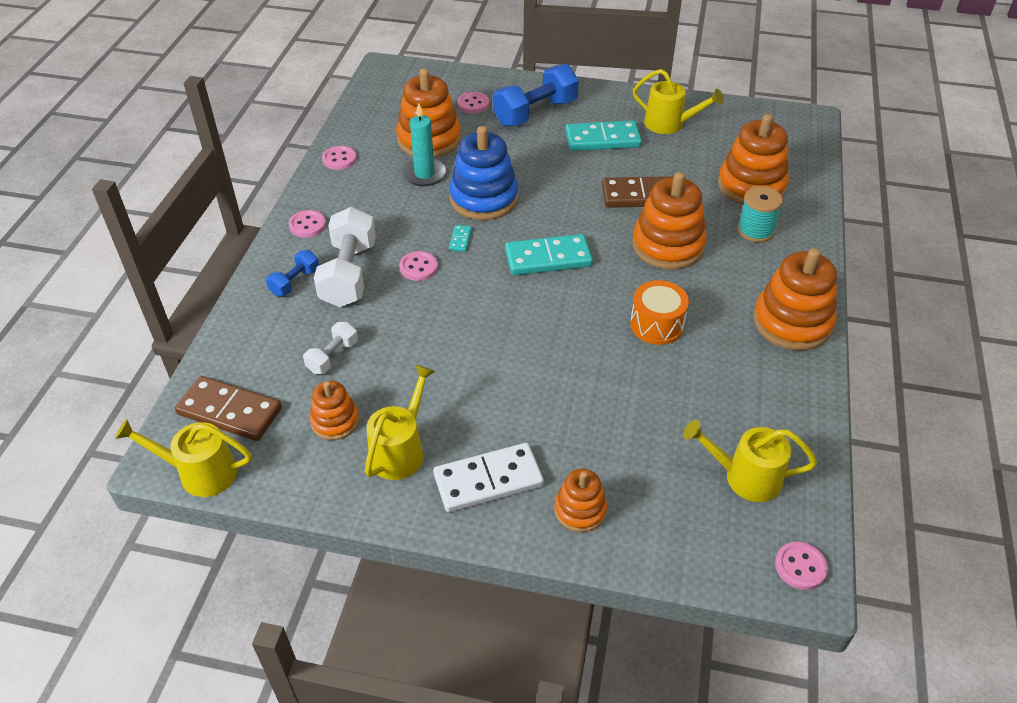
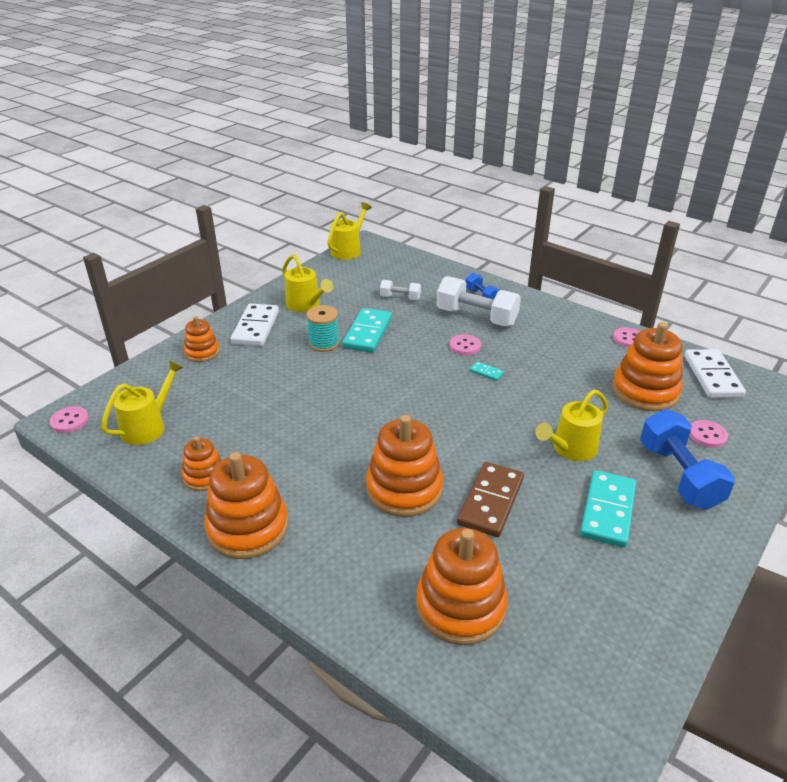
camera: 115 degrees right, 10 degrees down
(229, 411) = (383, 262): brown domino -> none
(307, 225) = (543, 311): pink button -> none
(332, 356) = (400, 298): white dumbbell -> white dumbbell turned 45 degrees counterclockwise
(335, 421) = (347, 290): orange stacking toy -> orange stacking toy (204, 476)
(381, 107) = (712, 376): none -> white domino
(424, 174) = (588, 376): turquoise candle -> none
(484, 198) = (536, 398): blue stacking toy -> none
(548, 258) = (435, 410): turquoise domino -> turquoise domino (368, 333)
(656, 325) = (315, 441): orange drum -> none
(670, 124) = (622, 587): yellow watering can -> yellow watering can (570, 449)
(755, 231) = (384, 568): turquoise spool -> turquoise spool (324, 343)

